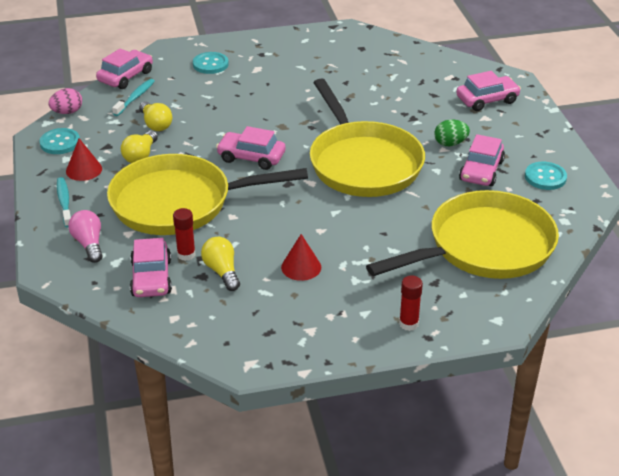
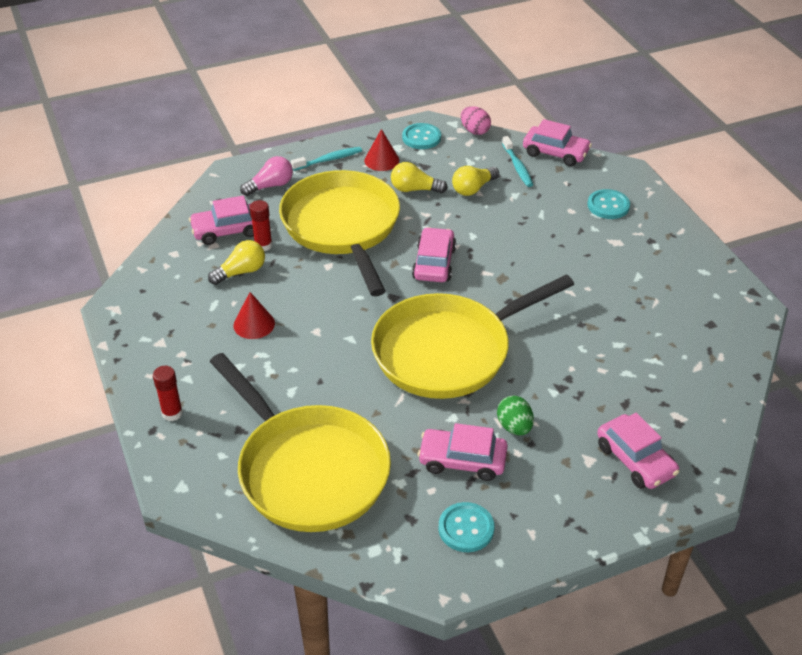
camera: 80 degrees right, 5 degrees up
(135, 98) = (517, 167): turquoise toothbrush -> turquoise toothbrush turned 60 degrees clockwise

